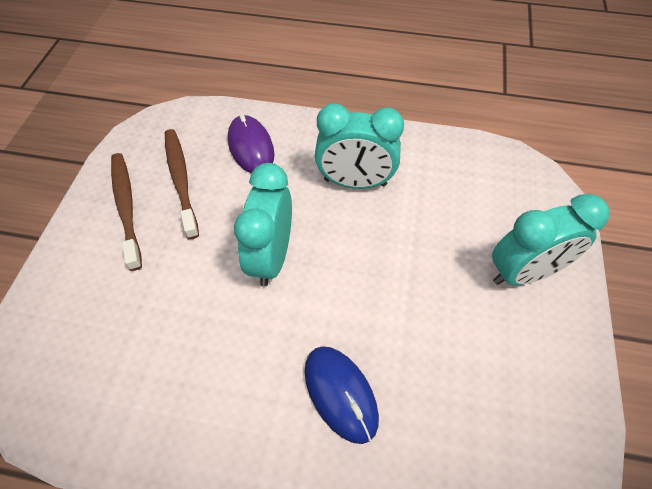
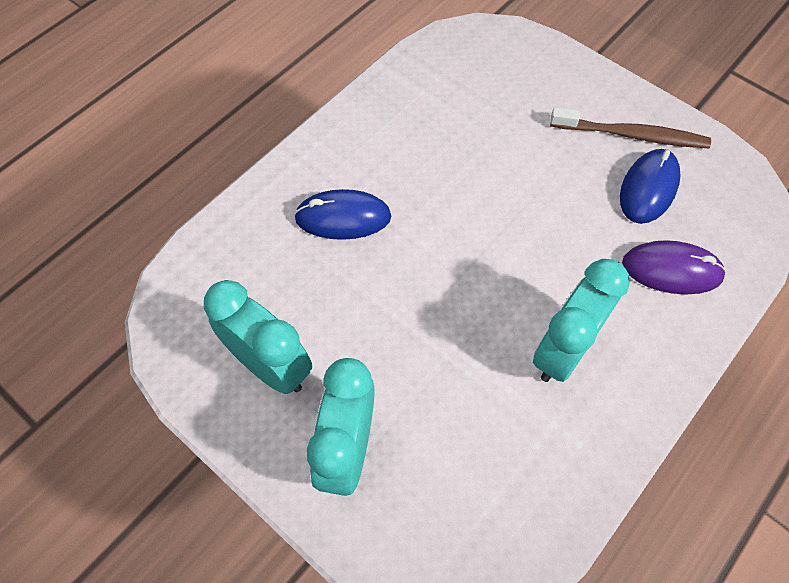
camera: 120 degrees right, 5 degrees up
(181, 180) = (648, 188): brown toothbrush -> blue mouse
(271, 257) = (506, 226): turquoise clock -> turquoise clock (270, 365)

